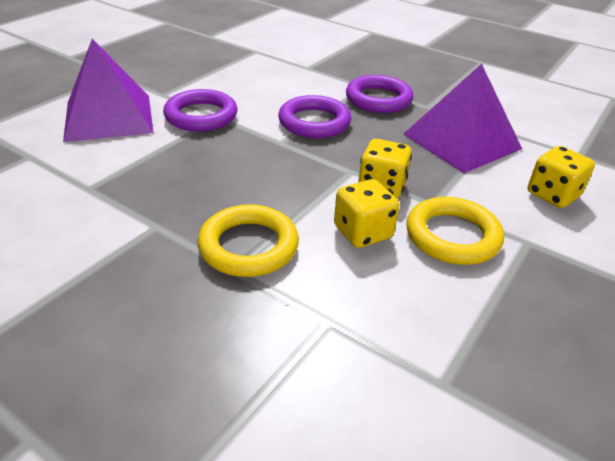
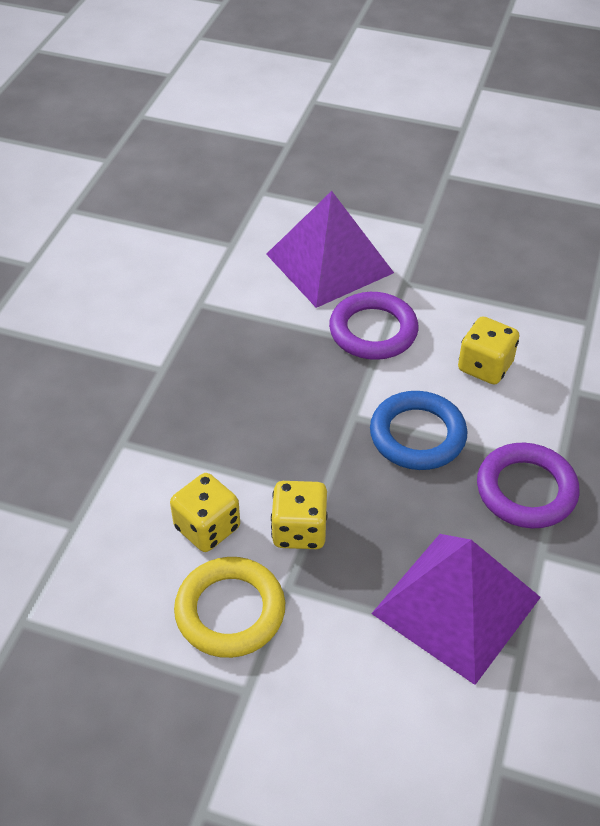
camera: 75 degrees right, 10 degrees up
(248, 246) = (155, 443): yellow ring -> none
(314, 122) = (417, 435): purple ring -> blue ring
(552, 195) = (363, 722): yellow dice -> yellow dice (485, 366)

